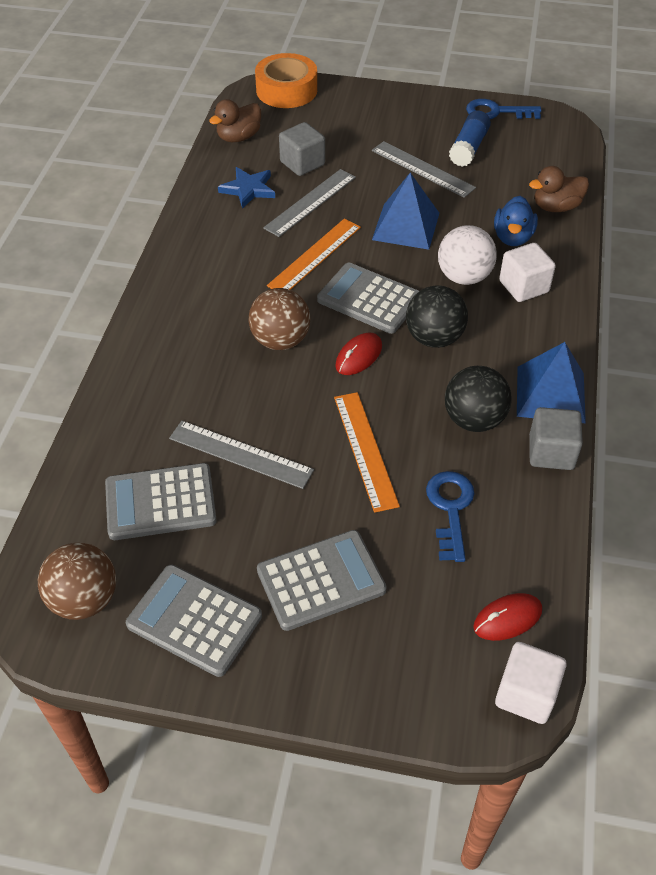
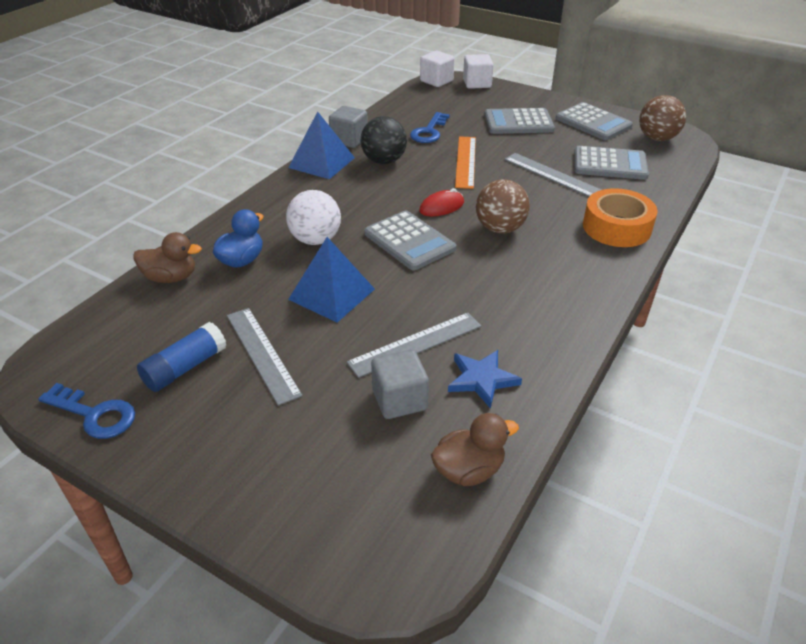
camera: 160 degrees left, 10 degrees down
(286, 90) = (355, 557): orange tape -> orange tape (616, 227)
(314, 256) = (439, 286): orange ruler -> none
(434, 338) = (375, 206): black ball -> none
(507, 618) = (428, 98): red mouse -> none
(523, 287) = (273, 222): white cube -> white cube (477, 83)

